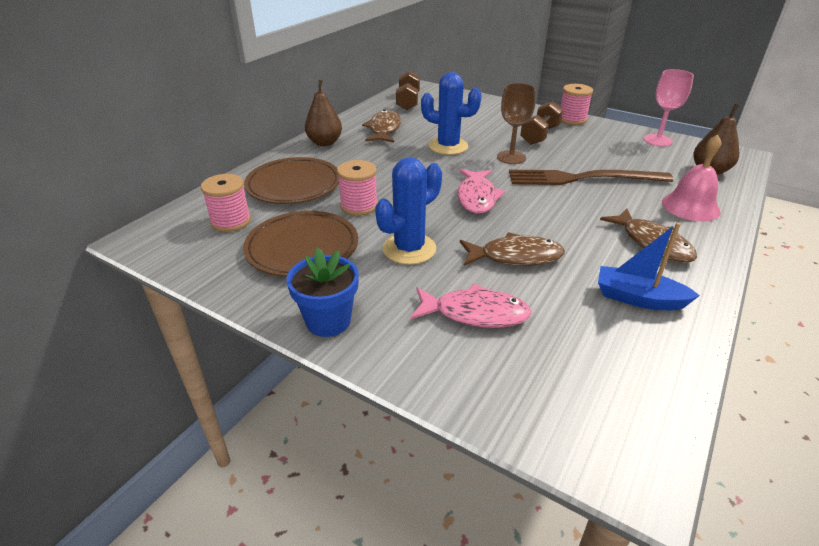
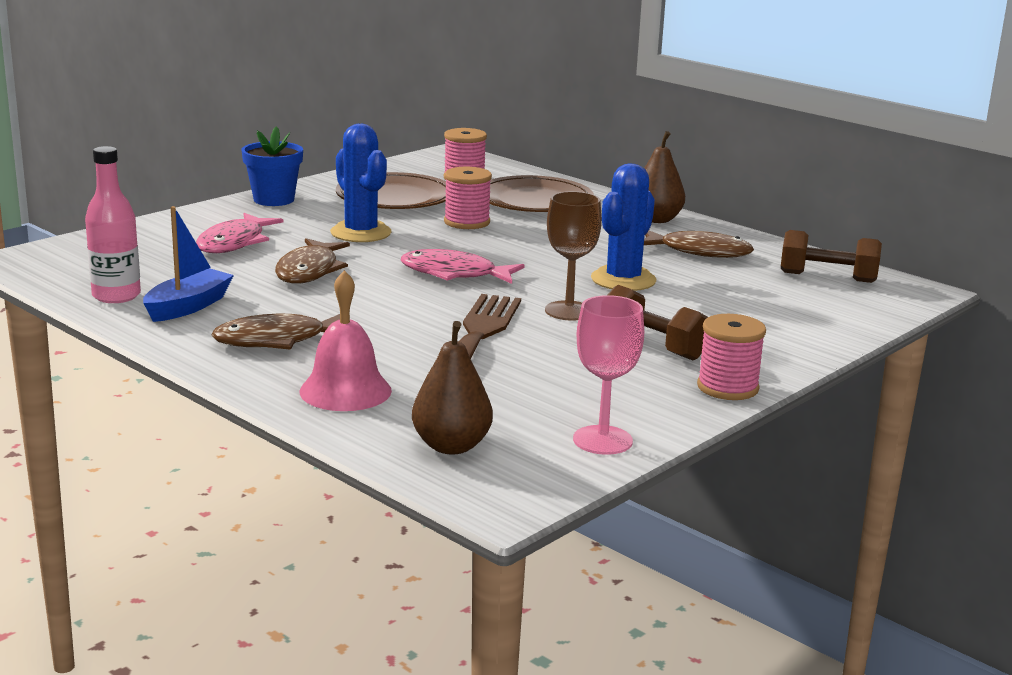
camera: 100 degrees right, 15 degrees down
(656, 348) = (116, 296): none -> pink bottle

